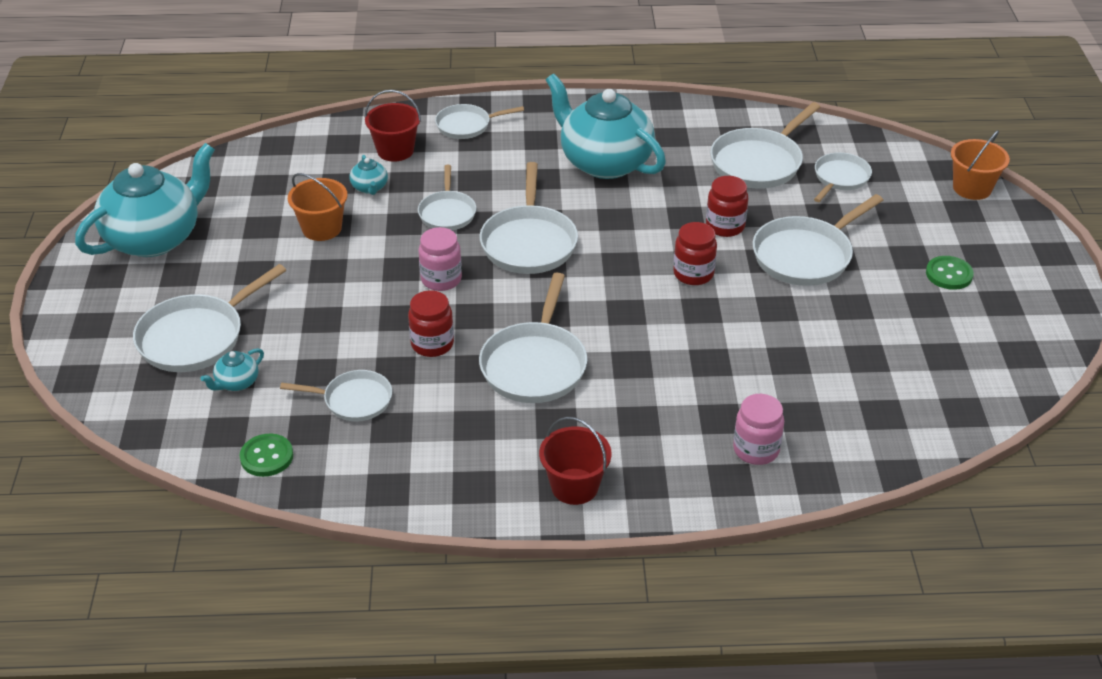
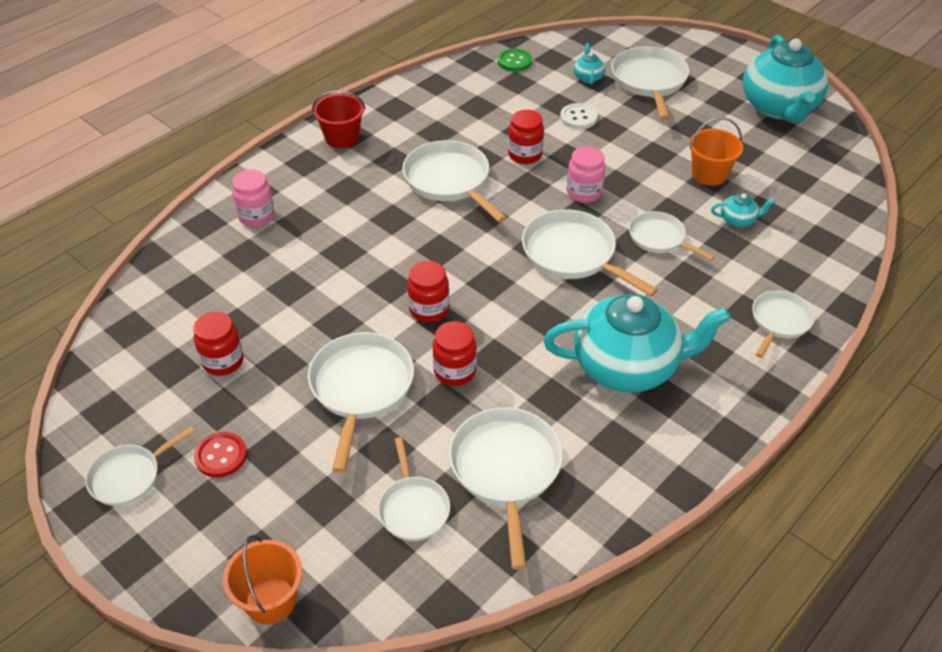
camera: 135 degrees right, 5 degrees up
(325, 347) = (578, 118): none -> white button
(353, 400) = (517, 105): white pan -> white pan (129, 476)
(370, 188) = (738, 220): turquoise teapot -> turquoise teapot turned 150 degrees clockwise
(395, 150) = (780, 260): red bucket -> none
(898, 335) = (223, 361): none -> red jar
(949, 274) = (221, 456): green button -> red button

